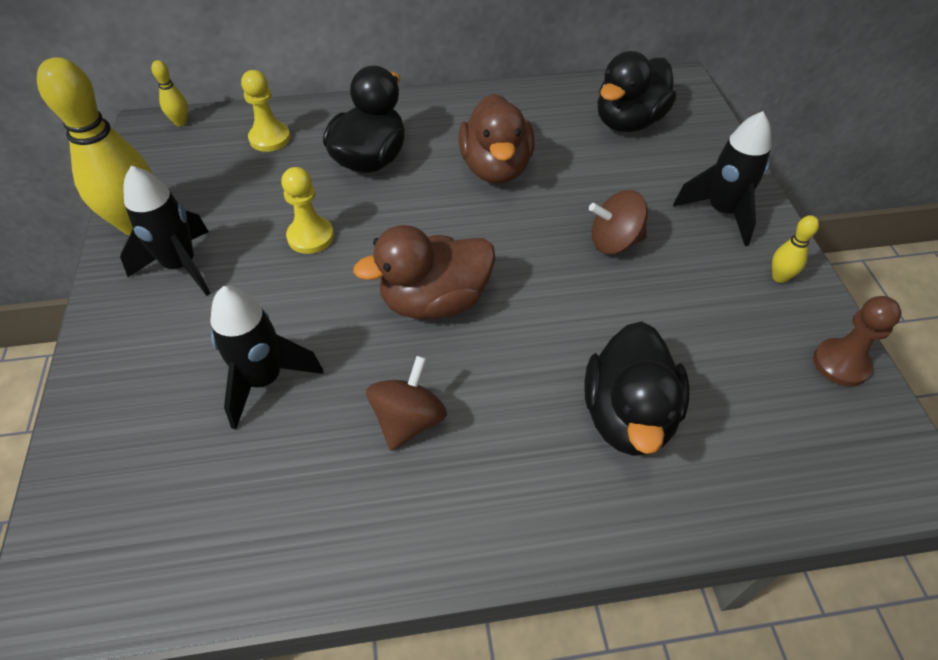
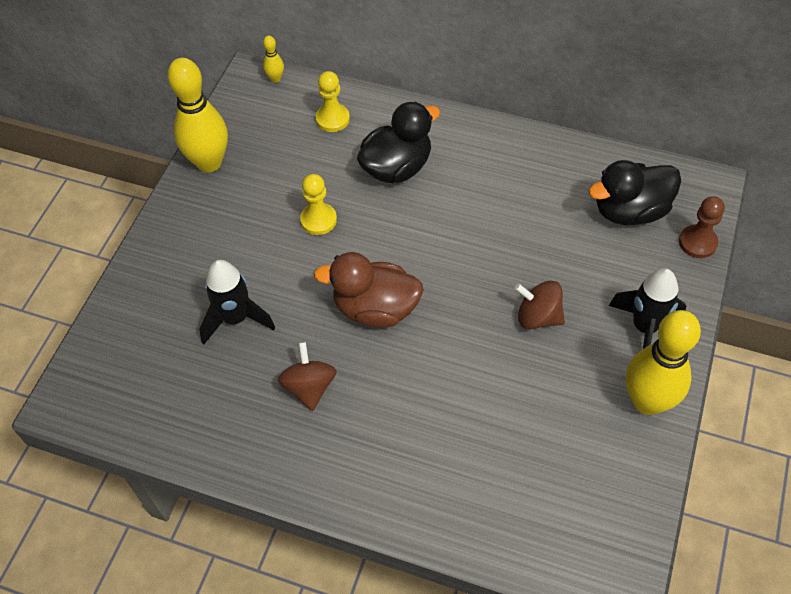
camera: 30 degrees right, 5 degrees up
(181, 266) = (222, 209): black rocket -> none
(408, 420) = (309, 387): brown spinning top -> brown spinning top turned 60 degrees counterclockwise
(496, 168) = (488, 213): brown duck -> none
(628, 415) = (453, 451): black duck -> none
(779, 277) = (647, 401): yellow bowling pin -> yellow bowling pin, size x2.33
(840, 364) = (638, 487): brown pawn -> brown pawn (697, 242)

